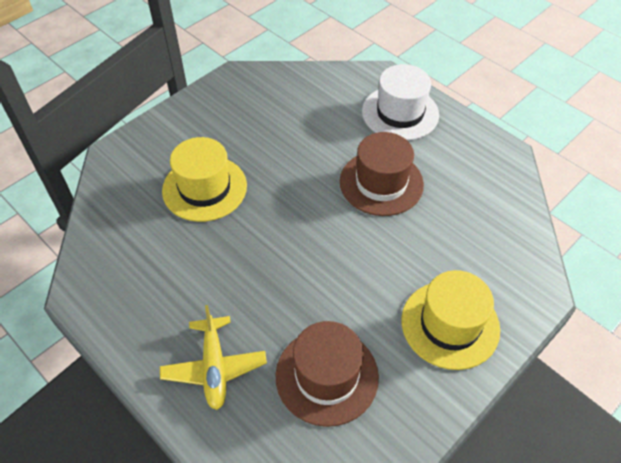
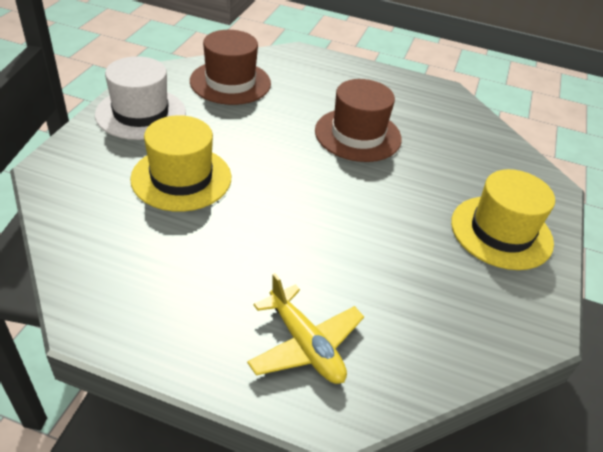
camera: 30 degrees left, 10 degrees down
(327, 376) = (426, 312): brown hat -> brown hat (230, 82)
(400, 113) = (335, 78): white hat -> white hat (141, 113)

